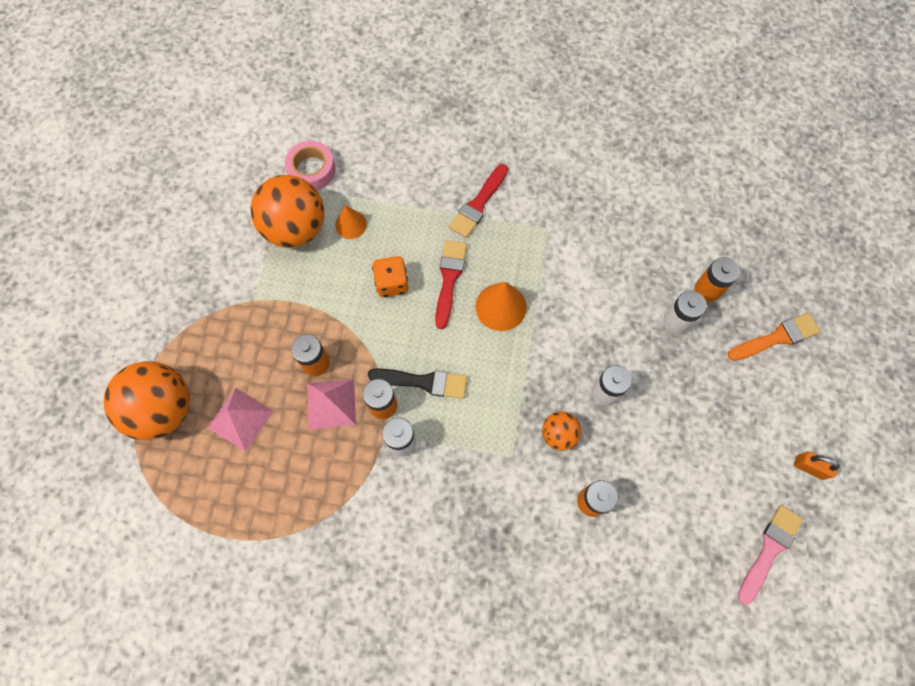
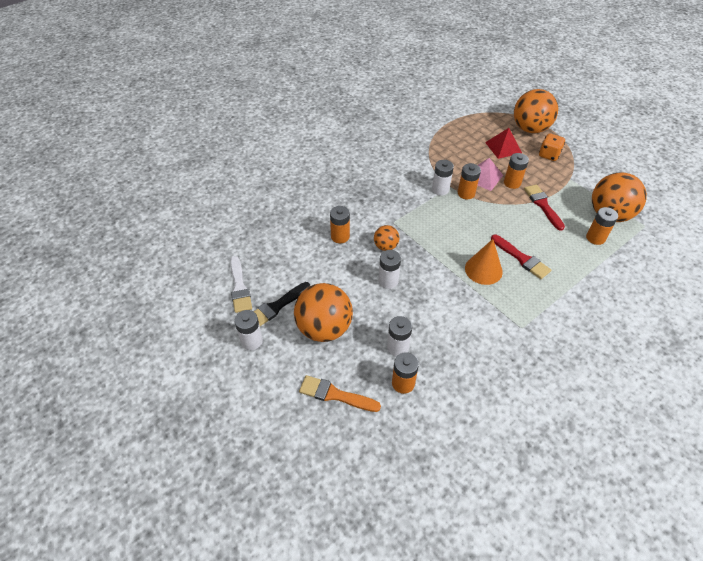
camera: 130 degrees right, 20 degrees down
(240, 419) = (503, 147): pink pyramid -> red pyramid
(312, 170) = (652, 242): pink tape -> none
(351, 224) = (595, 238): orange cone -> orange battery
(392, 283) = (539, 233): orange dice -> orange dice (549, 155)
(423, 382) = (465, 213): black brush -> black brush (277, 306)
(478, 204) = (569, 304): red brush -> red brush (543, 205)
(724, 408) = (324, 328): none -> orange ball
(769, 550) = (239, 287): pink brush -> white brush
(776, 337) = (335, 395): orange brush -> orange brush turned 90 degrees clockwise
(809, 467) = (251, 341): orange padlock -> white battery

